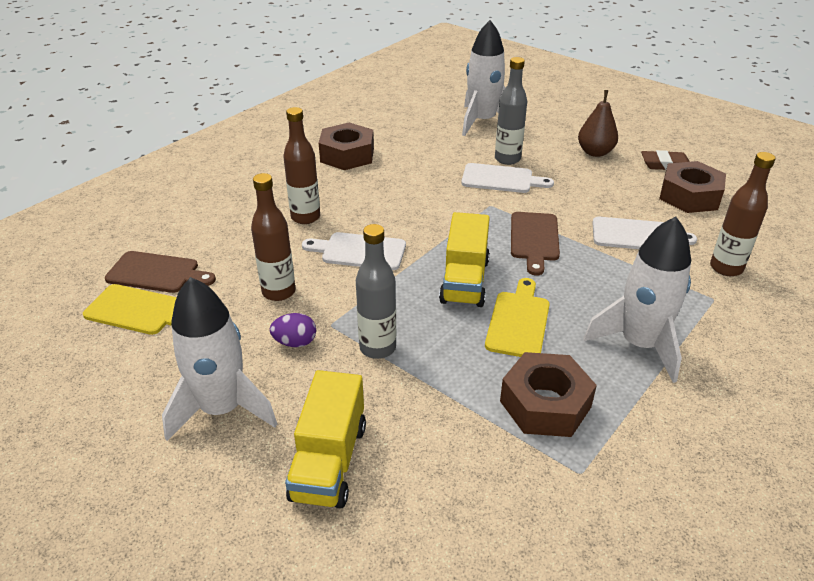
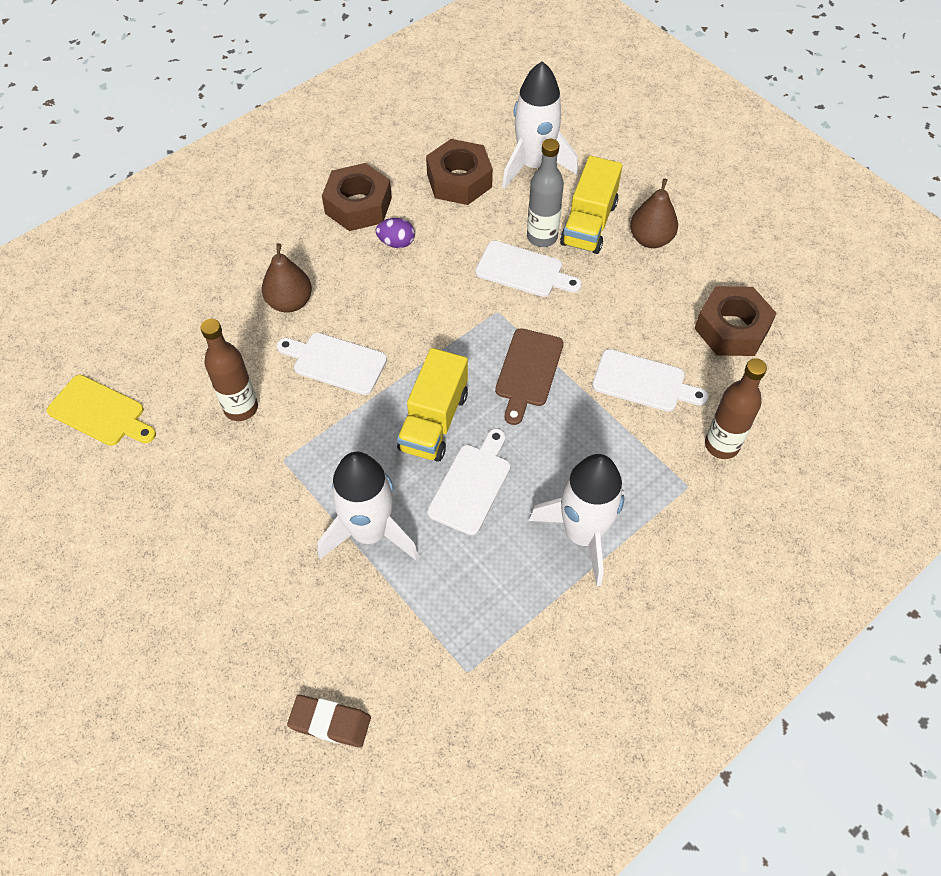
camera: 10 degrees right, 20 degrees up
(157, 273) = (124, 363): brown cutting board -> none
(222, 409) = (163, 547): white rocket -> white rocket (370, 532)
(295, 342) = (244, 477): purple egg -> purple egg (396, 243)
(305, 217) = (290, 302): brown bottle -> brown pear
(329, 461) = (247, 621): yellow truck -> yellow truck (589, 223)
(377, 348) = (322, 497): grey bottle -> none
(518, 321) = (471, 485): yellow cutting board -> white cutting board
(545, 404) = (462, 591): brown nut -> brown nut (459, 180)
(665, 165) = (727, 272): brown eraser -> brown eraser (330, 722)

